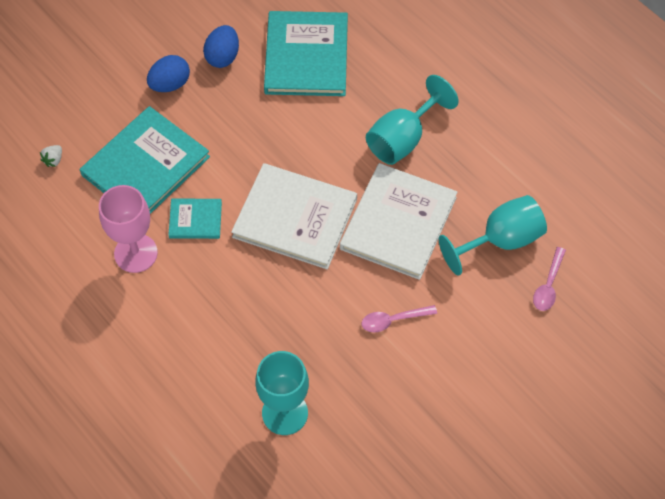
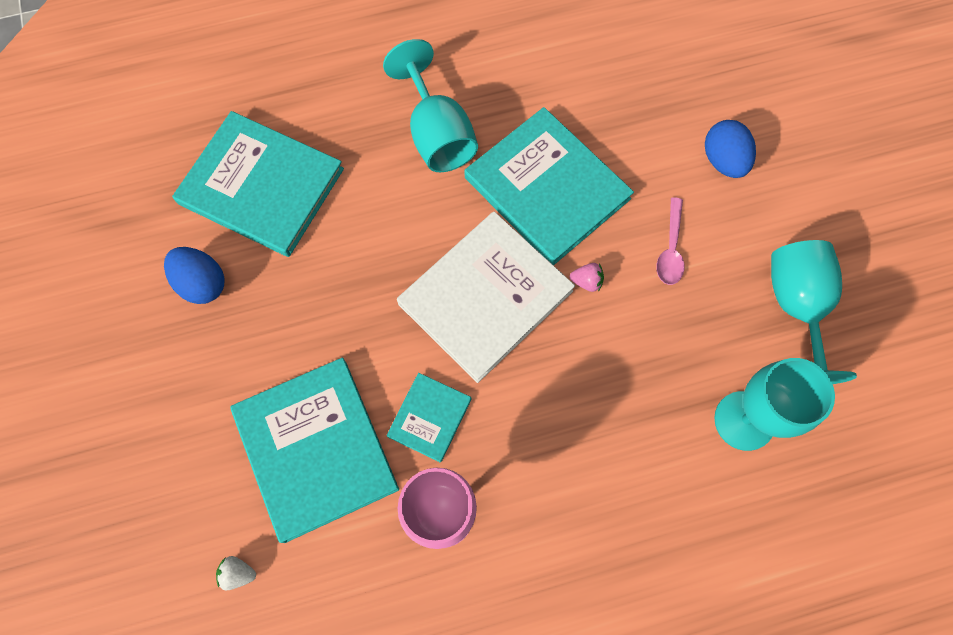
camera: 65 degrees left, 10 degrees up
(53, 160) = (238, 573): white strawberry -> white strawberry turned 135 degrees clockwise
(170, 84) = (205, 366): blue egg -> blue egg (723, 160)
(339, 275) = (586, 281): none -> pink strawberry
(398, 223) = (547, 188): white book -> turquoise book
(501, 240) = (618, 97): turquoise goblet -> turquoise goblet (796, 307)
(548, 285) = (692, 78): pink spoon -> none

